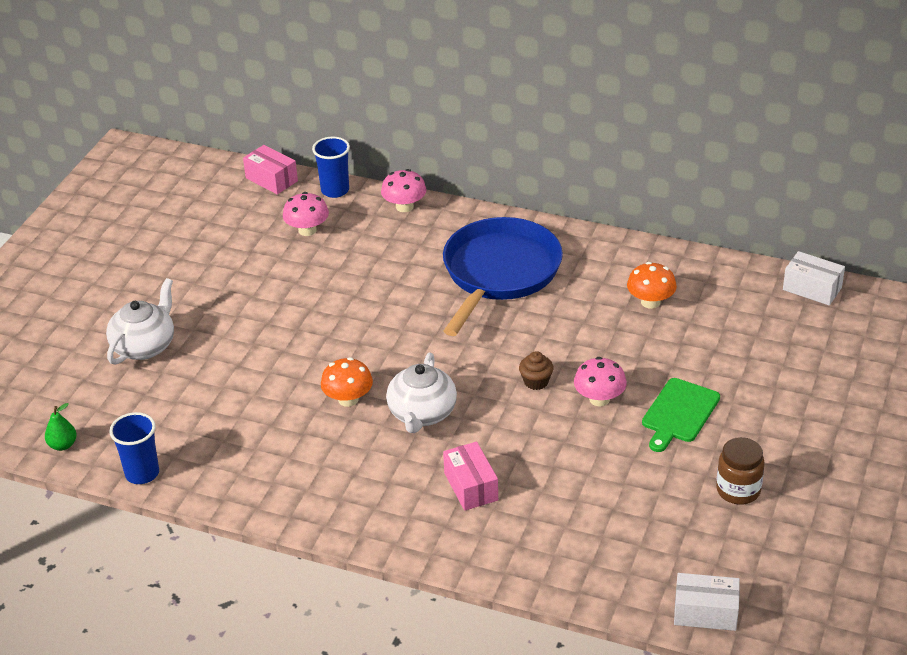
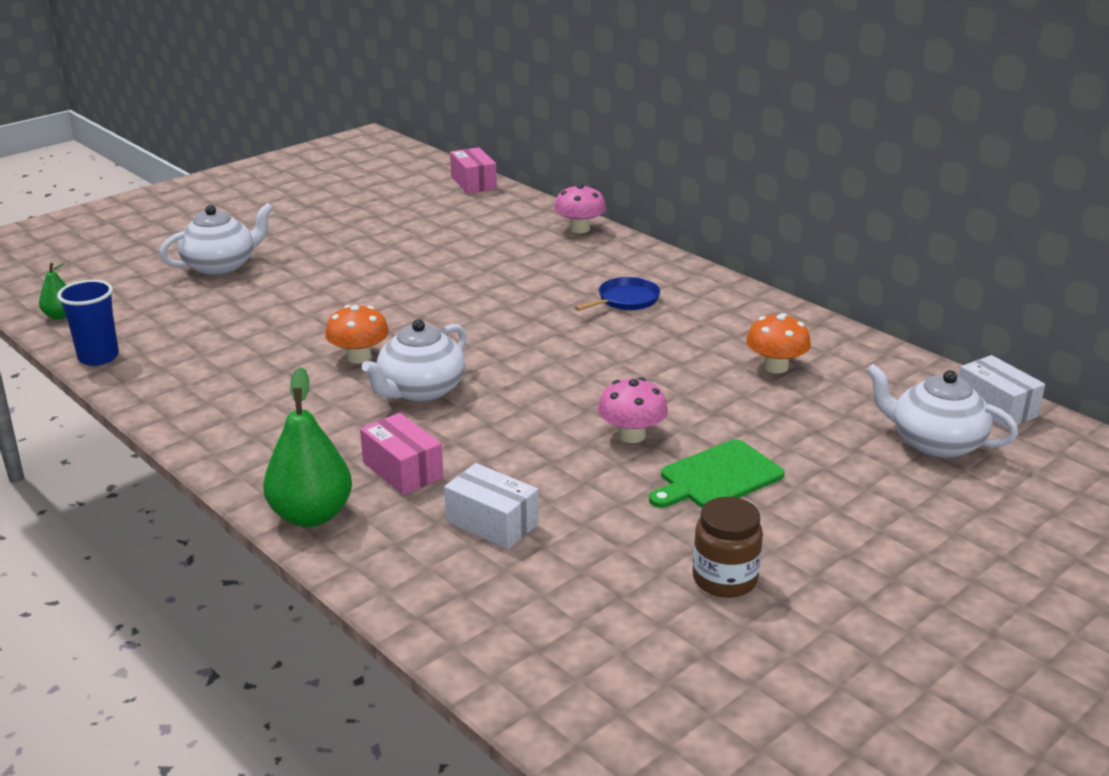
camera: 25 degrees right, 10 degrees down
(307, 230) = (466, 223): pink mushroom -> none
(335, 190) = (524, 203): blue cup -> none
(442, 546) = (311, 515): none -> green pear
(471, 486) = (402, 470): pink box -> pink box turned 45 degrees counterclockwise
(499, 273) = (625, 300): blue pan -> blue pan, size x0.43
(536, 382) = (573, 399): brown cupcake -> none
(705, 612) = (557, 702): white box -> white box (492, 523)
(793, 334) = (934, 443): none -> white teapot

